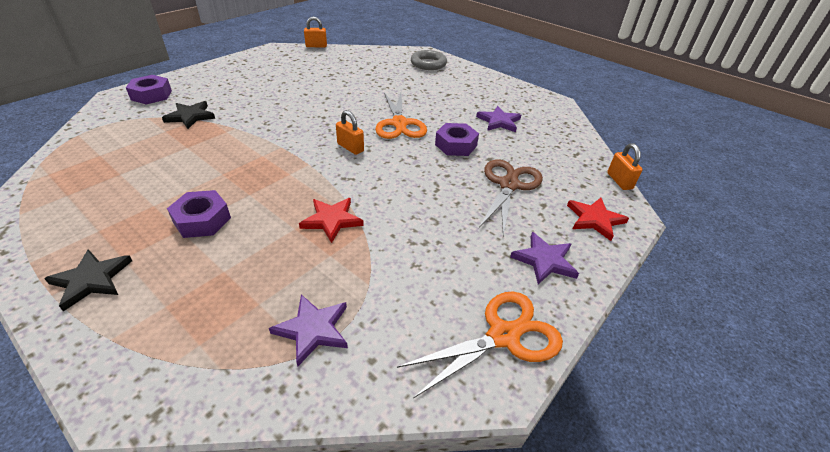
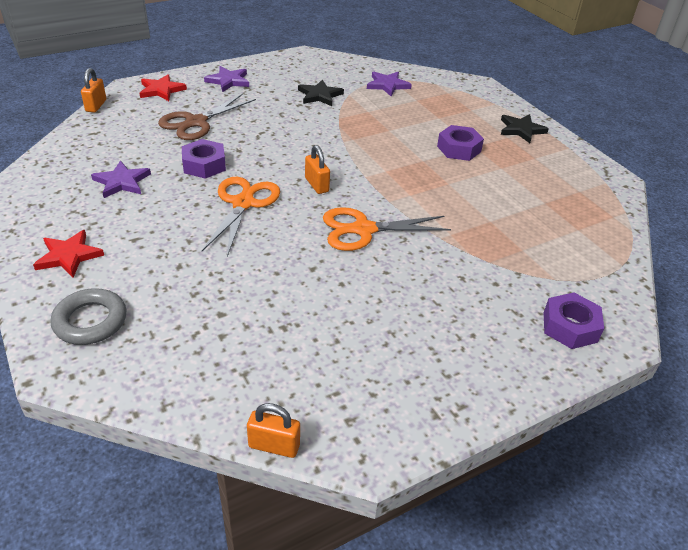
camera: 160 degrees left, 0 degrees up
(190, 116) = (499, 268): black star -> black star (319, 95)
(332, 220) = (359, 129): red star -> red star (69, 256)
(504, 336) = (288, 64): orange scissors -> orange scissors (363, 230)

